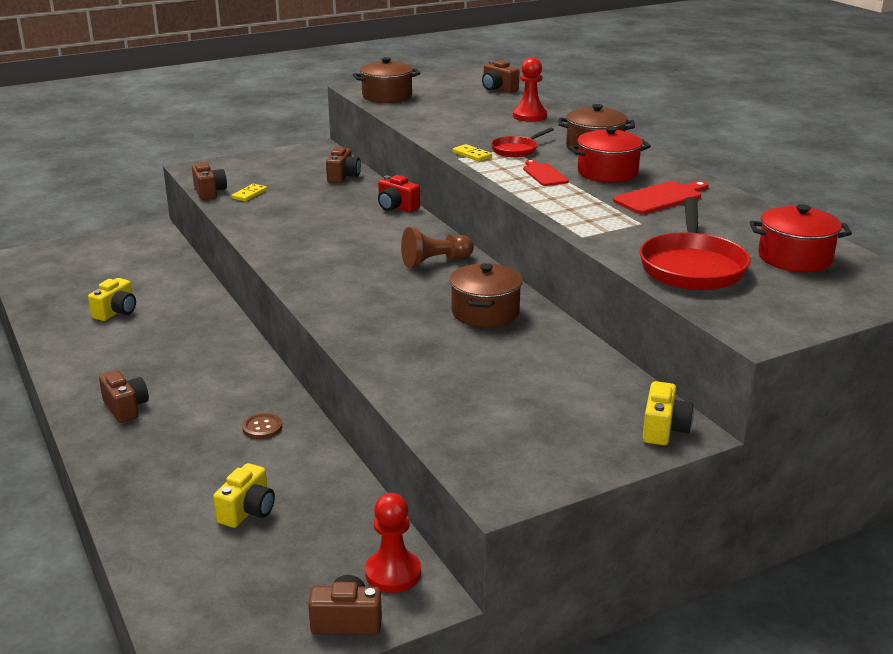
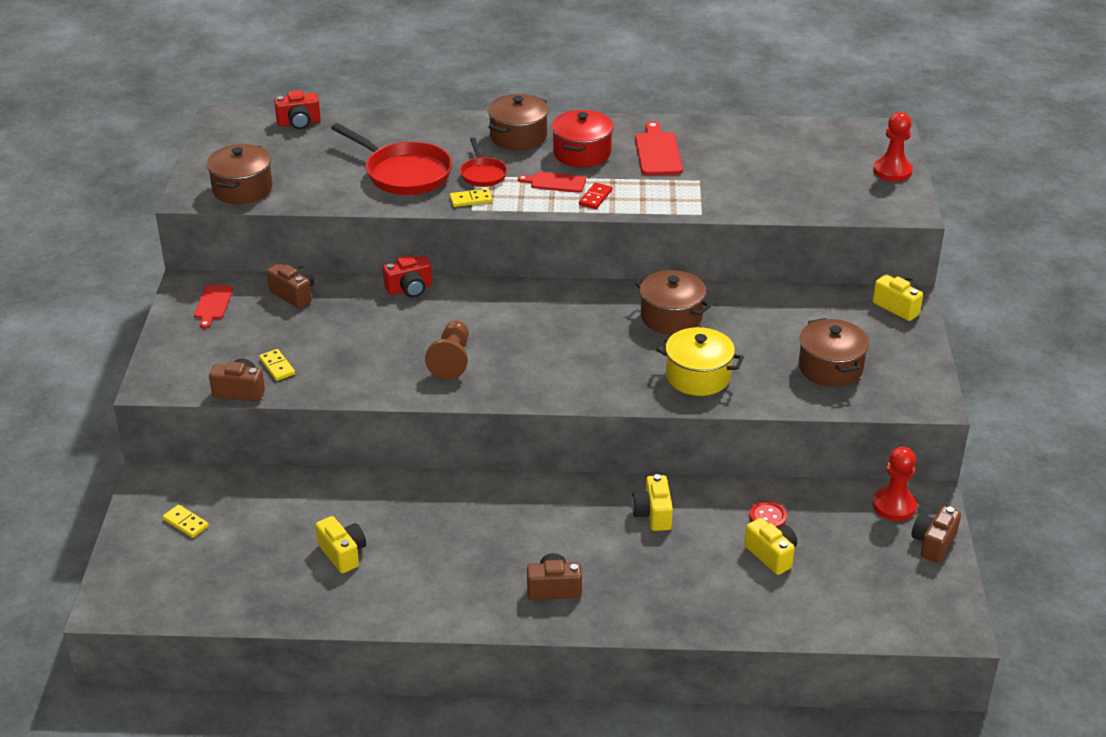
camera: 60 degrees left, 10 degrees up
(116, 253) = (186, 523): none -> yellow domino
(262, 428) = (653, 514): brown button -> yellow camera
(304, 159) = (213, 304): none -> red cutting board
(307, 492) = (767, 517): none -> red button
(403, 348) = (698, 376): none -> yellow pot
(435, 262) = (553, 308): brown pawn -> brown pawn (451, 360)
(496, 414) = (830, 368): none -> brown pot
(498, 89) = (299, 123): brown camera -> red camera
(529, 116) = (400, 136): red pawn -> red pawn (892, 171)
(543, 192) = (595, 198): none -> red domino
(692, 267) = (792, 191): red pan -> red pan (404, 173)
(795, 258) = (811, 148): red pot -> none

